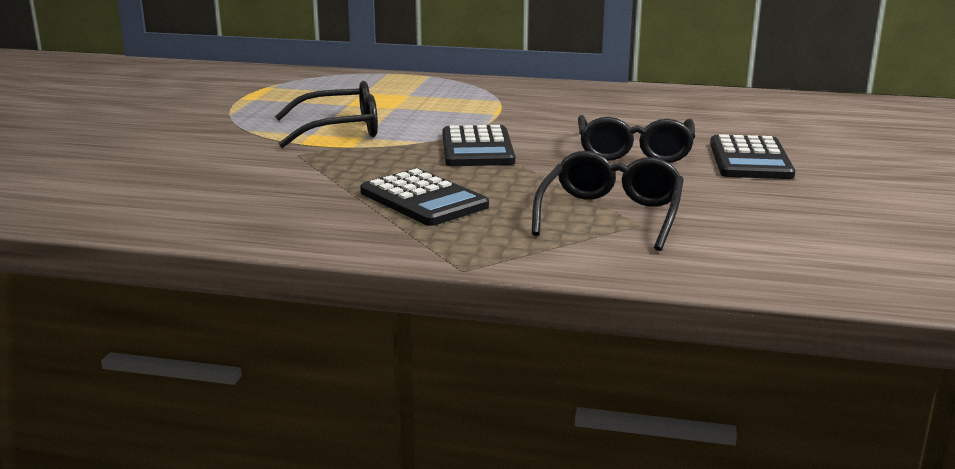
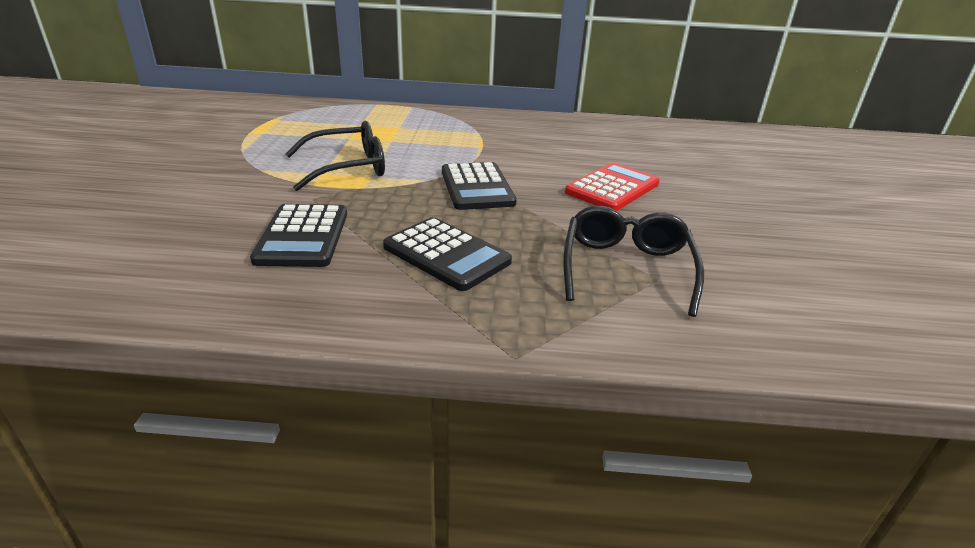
camera: 10 degrees left, 10 degrees up
(634, 152) = (612, 188): black glasses -> red calculator
(750, 160) = (710, 195): black calculator -> black calculator (303, 236)

